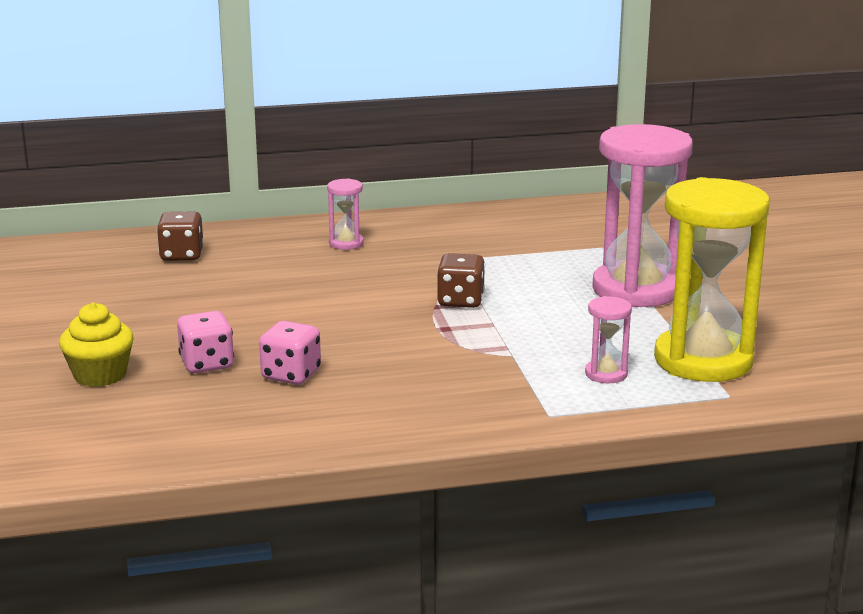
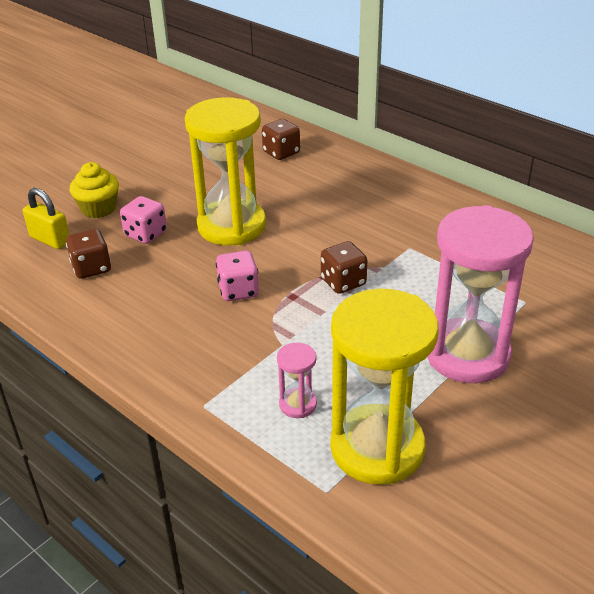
camera: 55 degrees right, 15 degrees up
(113, 419) = (50, 240): none -> yellow padlock
(220, 410) = (91, 268): none -> brown dice
(275, 319) = (231, 226): none -> yellow hourglass
(291, 375) = (160, 270): pink dice -> pink dice (238, 291)
(346, 243) = (375, 195): pink hourglass -> none

